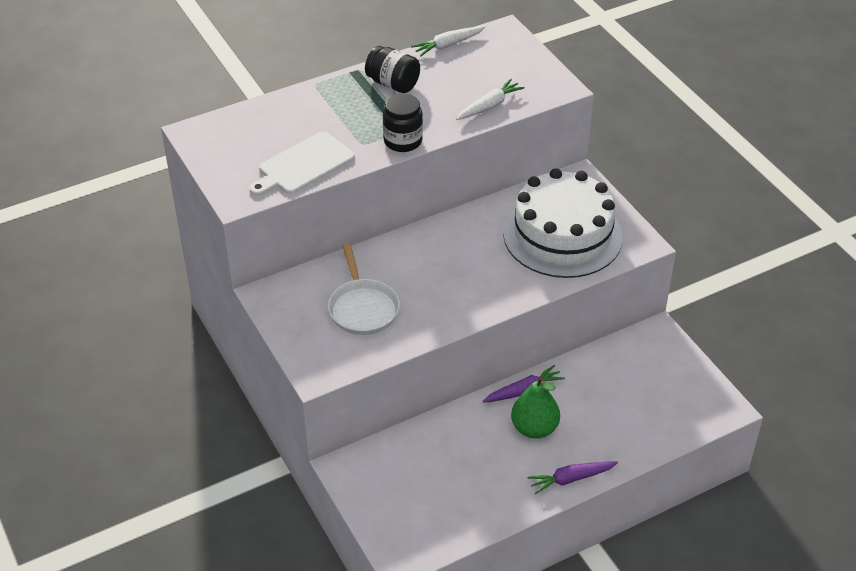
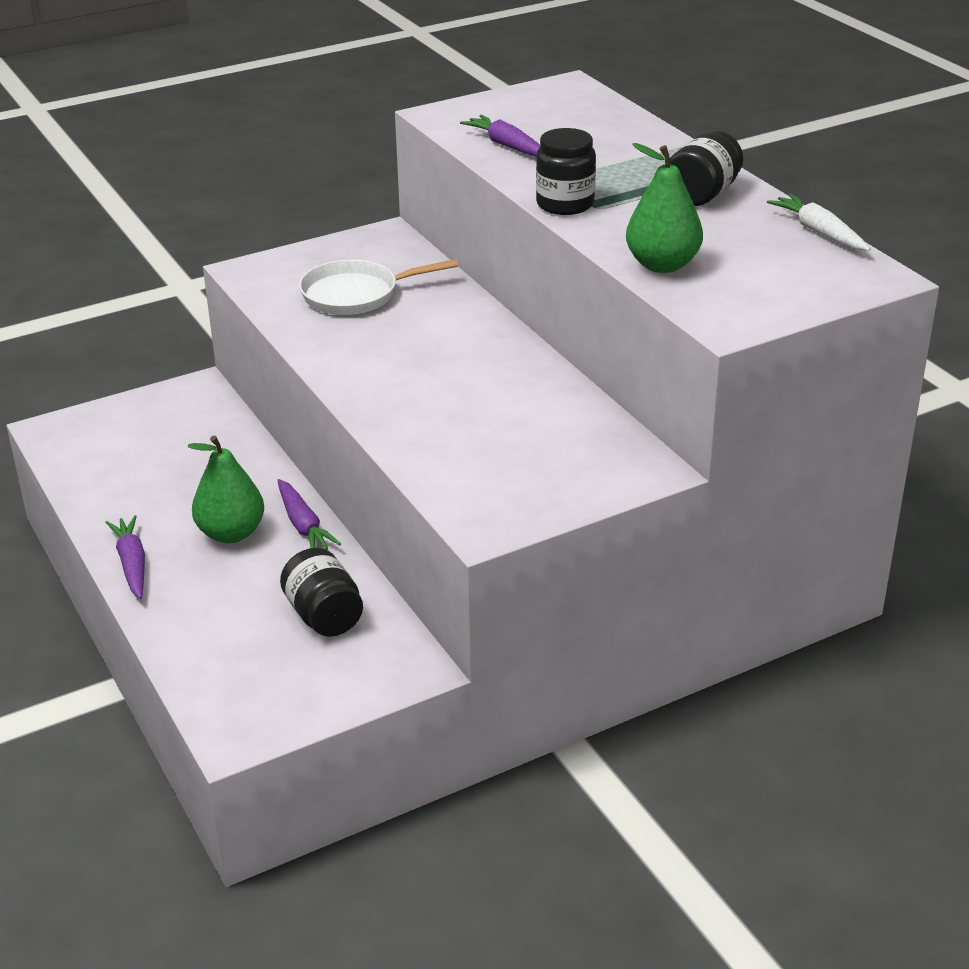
camera: 90 degrees right, 10 degrees down
(303, 165) = (507, 145): white cutting board -> purple carrot
(489, 106) = (662, 265): white carrot -> green pear
(562, 235) = (503, 450): white cake -> none
(616, 375) = (324, 616): none -> black jar

